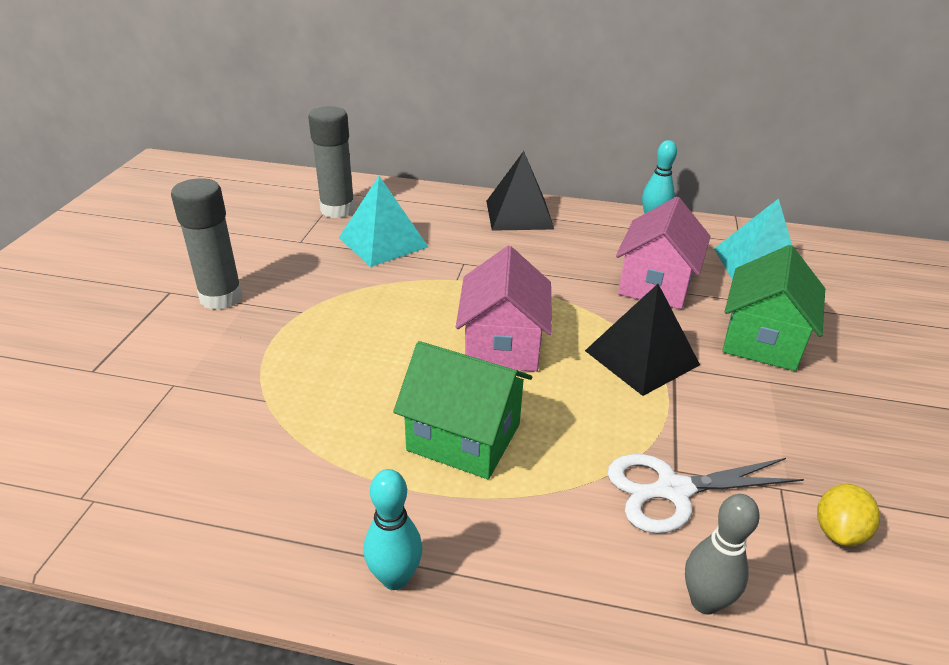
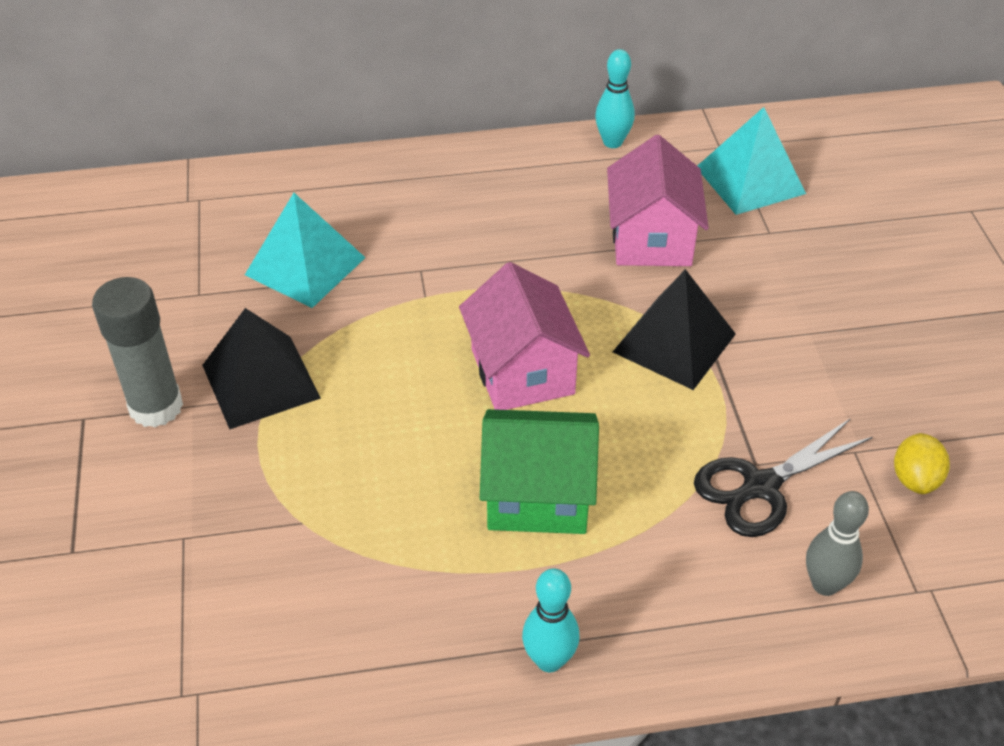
camera: 20 degrees left, 10 degrees up
(337, 210) = (215, 230): grey glue stick -> none
(519, 214) = (450, 175): black pyramid -> black pyramid (260, 381)
(672, 490) = (760, 487): white scissors -> black scissors
(762, 340) = (786, 283): green house -> none

